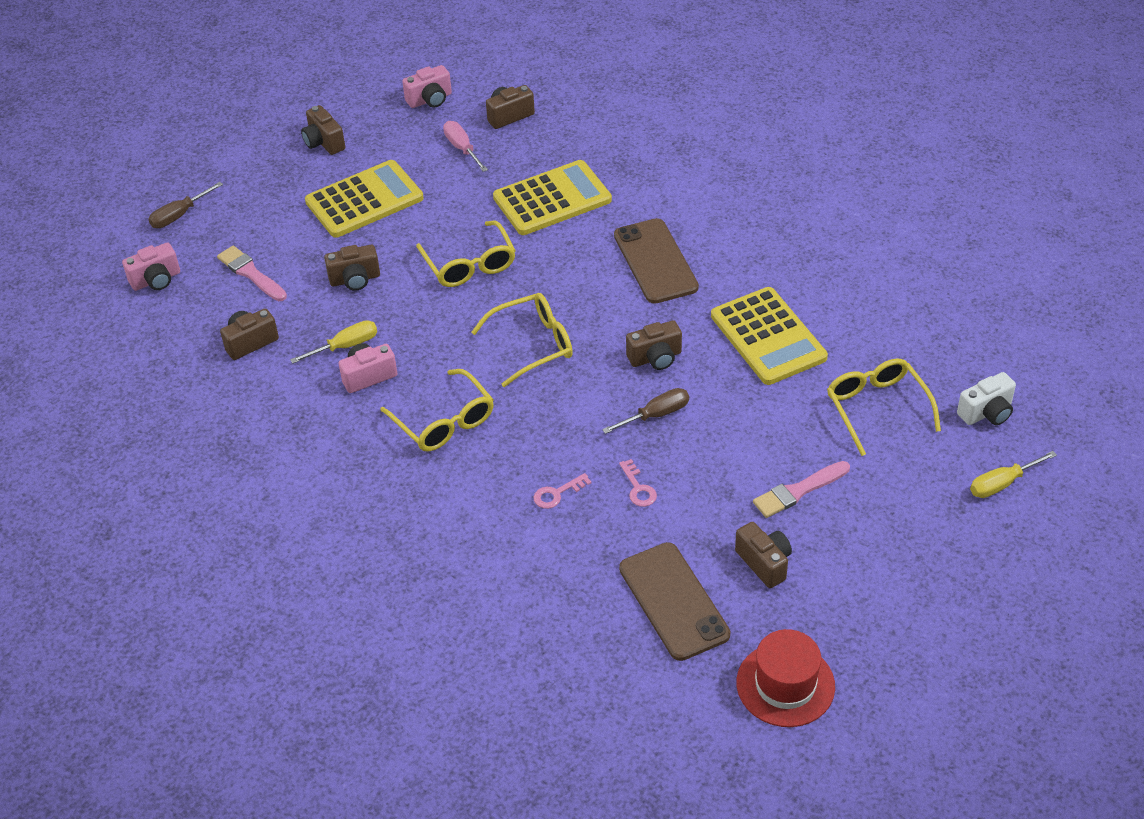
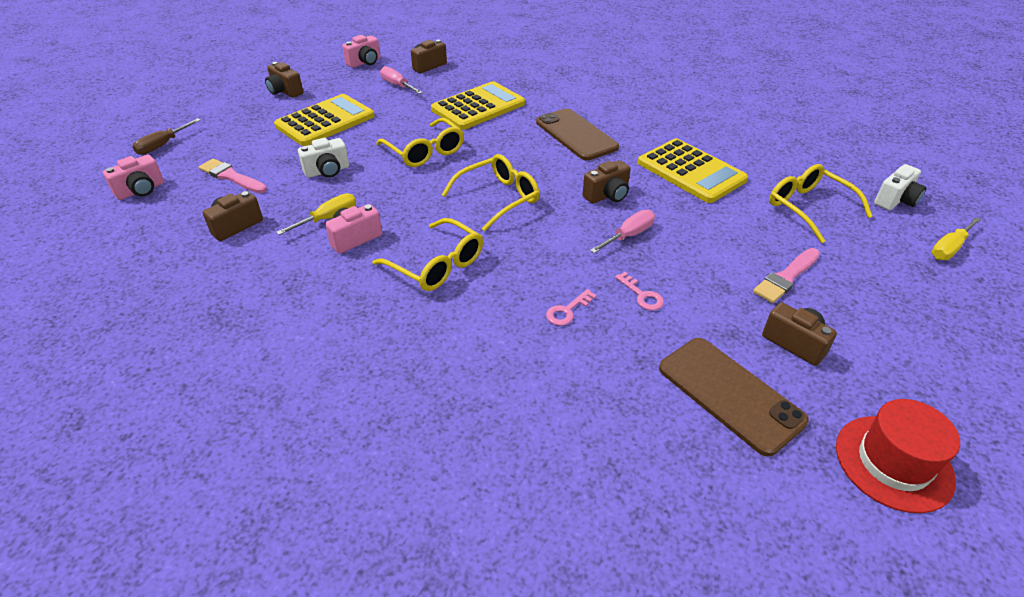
camera: 15 degrees left, 5 degrees down
(355, 279) = (327, 171): brown camera -> white camera
(656, 415) = (628, 235): brown screwdriver -> pink screwdriver

